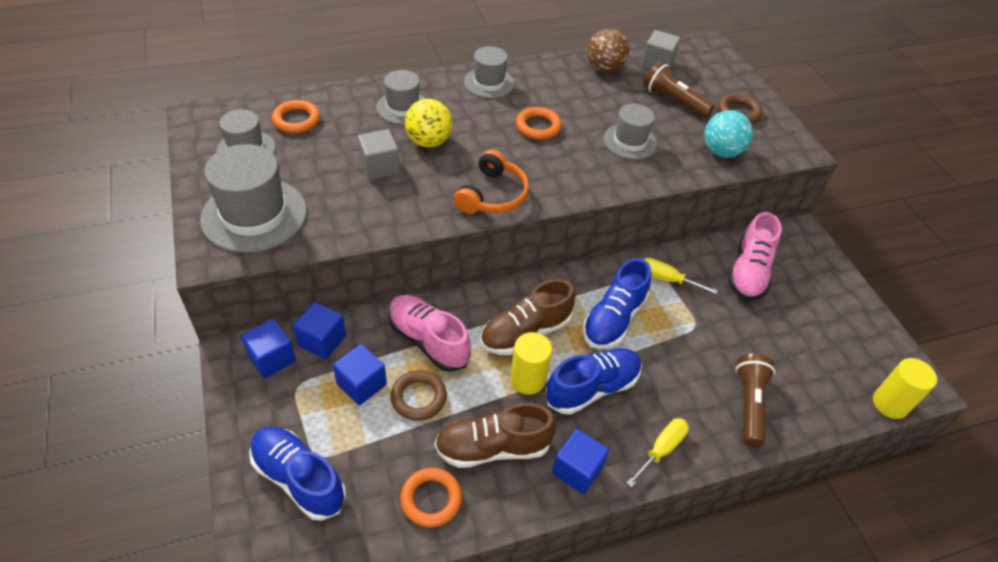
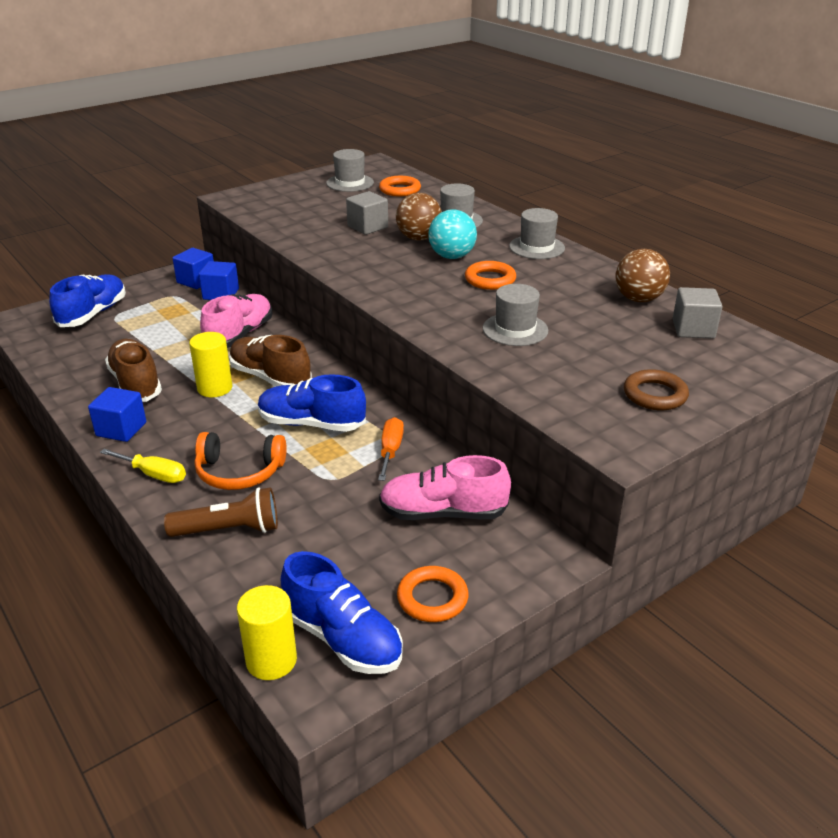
camera: 75 degrees right, 15 degrees down
(254, 215) = (279, 200): grey hat -> none
(361, 384) = (184, 318): blue cube -> none
(418, 398) = (178, 342): brown ring -> none
(428, 141) = (418, 238): yellow ball -> brown ball
(431, 499) = (82, 366): orange ring -> orange ring (432, 598)
(492, 195) = (367, 275): orange headphones -> orange headphones (239, 472)
(592, 388) = (216, 424): blue shoe -> blue shoe (342, 638)
(666, 279) = (390, 451): yellow screwdriver -> orange screwdriver
(673, 101) = (625, 347): brown flashlight -> none
(721, 152) = (554, 389): turquoise ball -> turquoise ball (452, 256)

